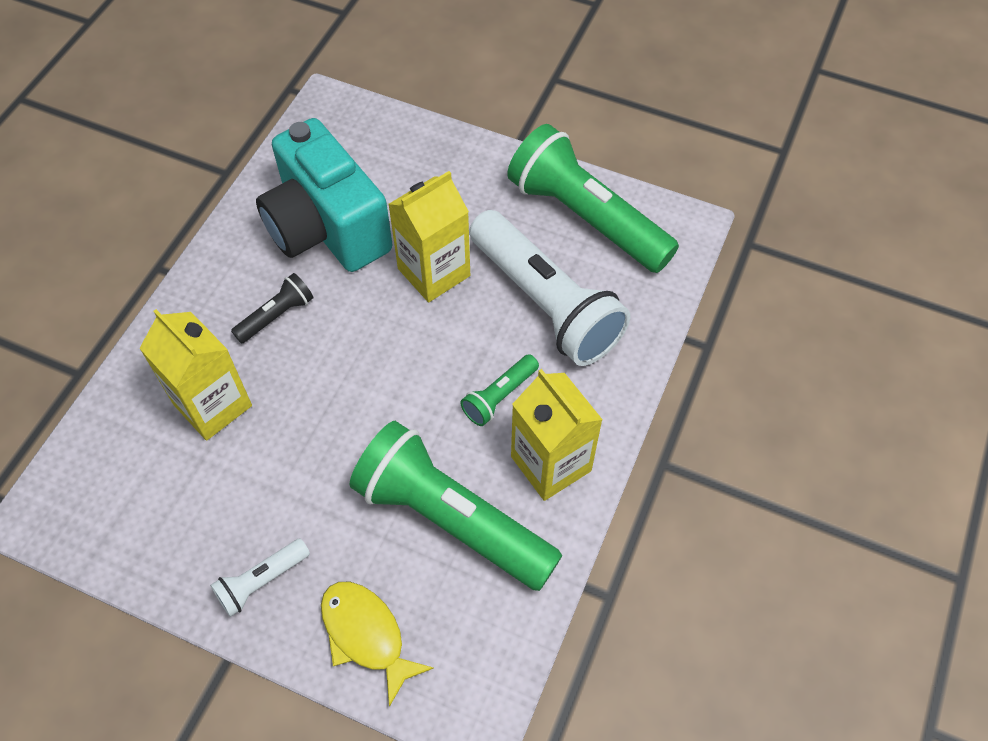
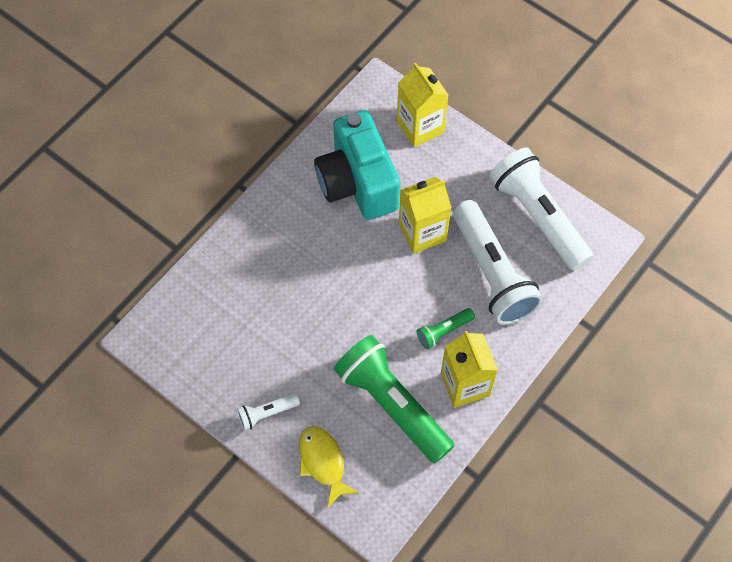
camera: 15 degrees right, 5 degrees up
(213, 405) = (258, 291): yellow carton -> yellow carton (420, 127)
(277, 316) = (311, 239): black flashlight -> none
(586, 217) = (538, 216): green flashlight -> white flashlight

